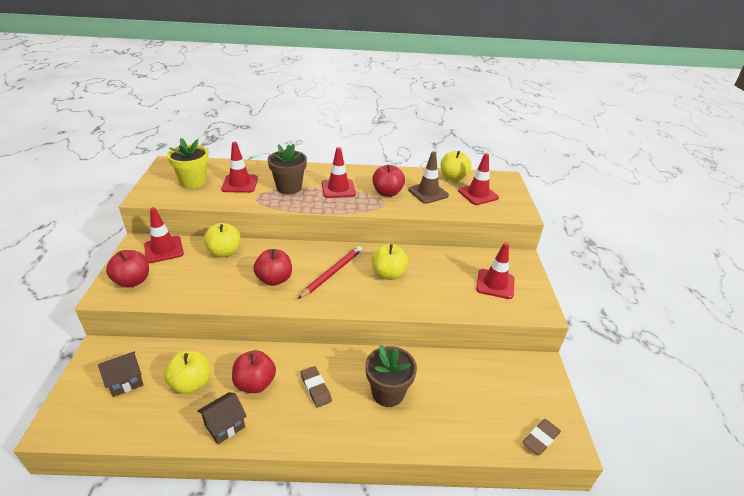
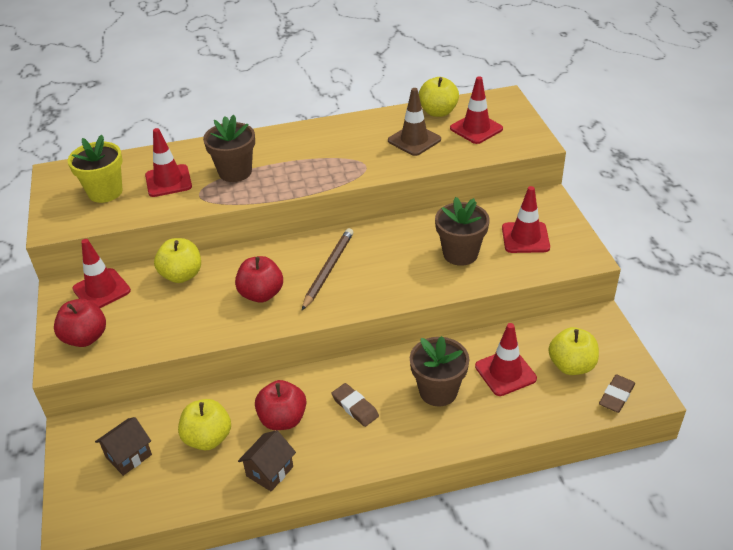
camera: 10 degrees left, 5 degrees up
(332, 273) = (328, 270): red pencil -> brown pencil
(338, 189) = (299, 160): red traffic cone -> red traffic cone (505, 372)
(387, 193) = (363, 151): red apple -> none
(388, 274) = (396, 255): yellow apple -> yellow apple (571, 365)
(439, 284) = (460, 254): none -> brown flower pot

